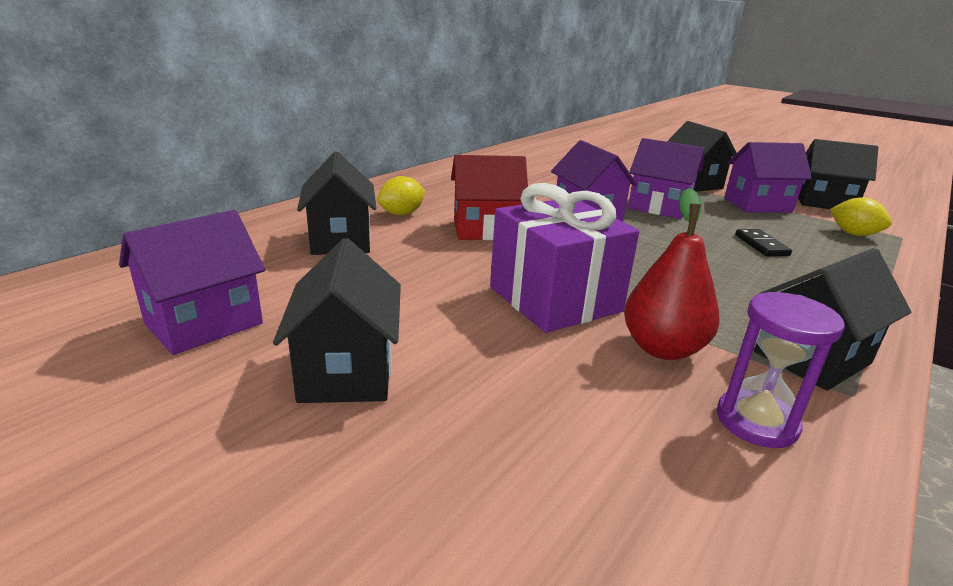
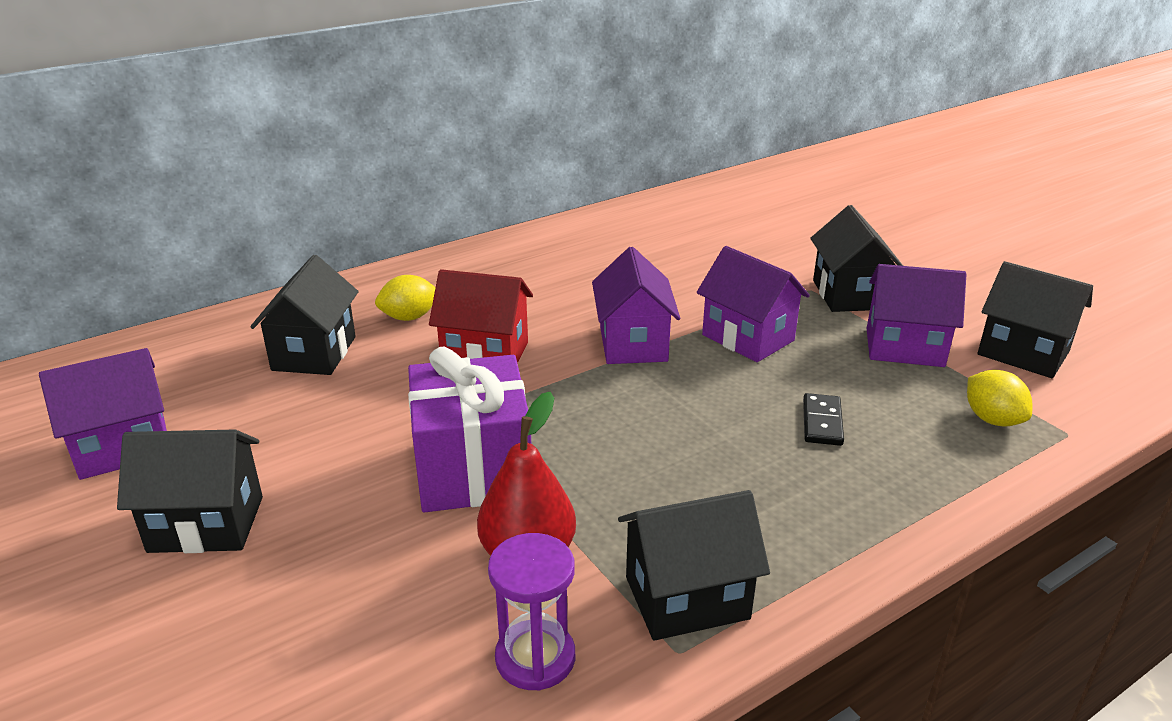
camera: 20 degrees right, 5 degrees up
(347, 371) = (206, 524): black house -> black house turned 75 degrees clockwise

